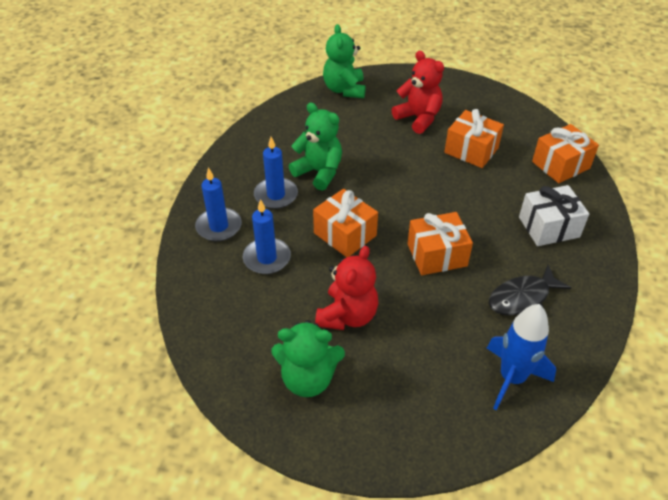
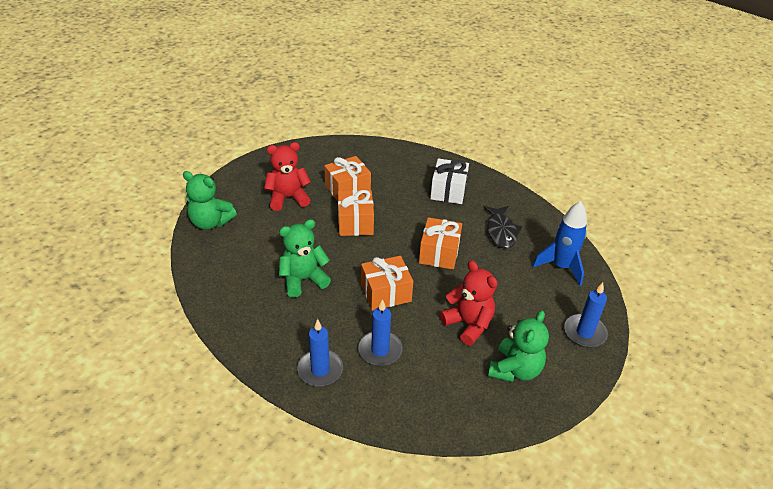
camera: 65 degrees left, 5 degrees down
(276, 195) = (310, 317): blue candle -> blue candle (584, 332)
(560, 165) = (396, 157): orange gift -> orange gift (355, 223)

